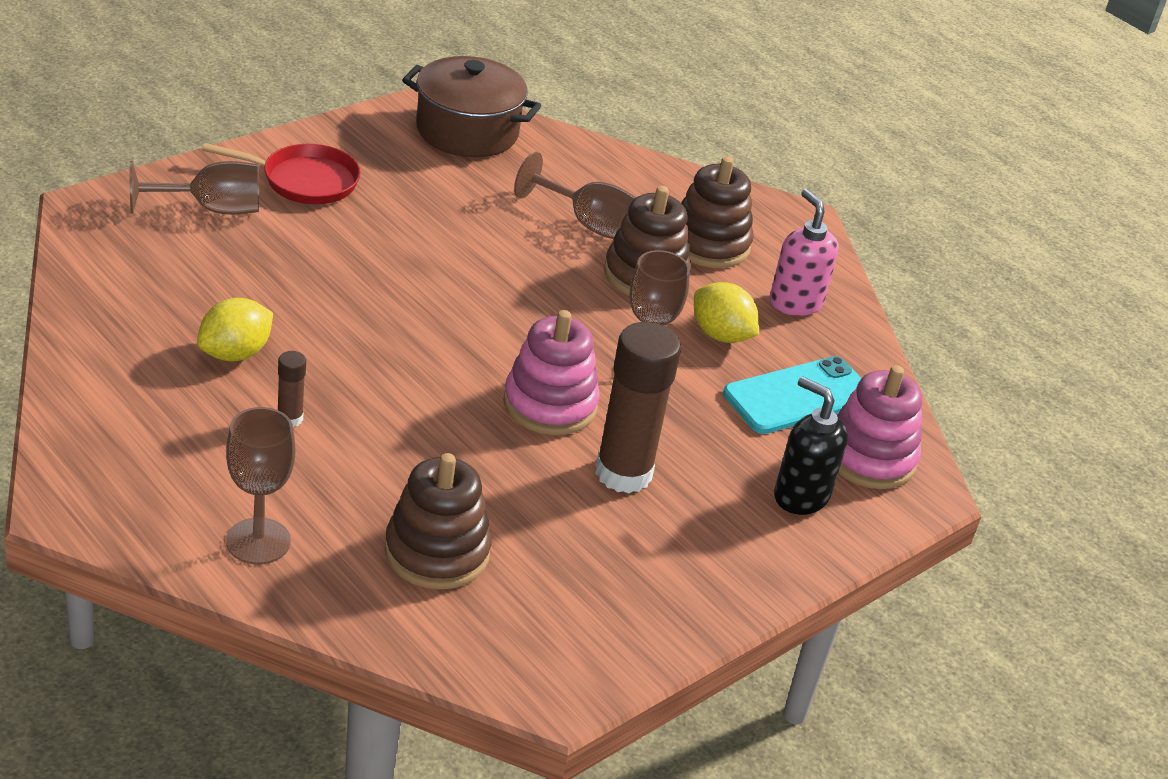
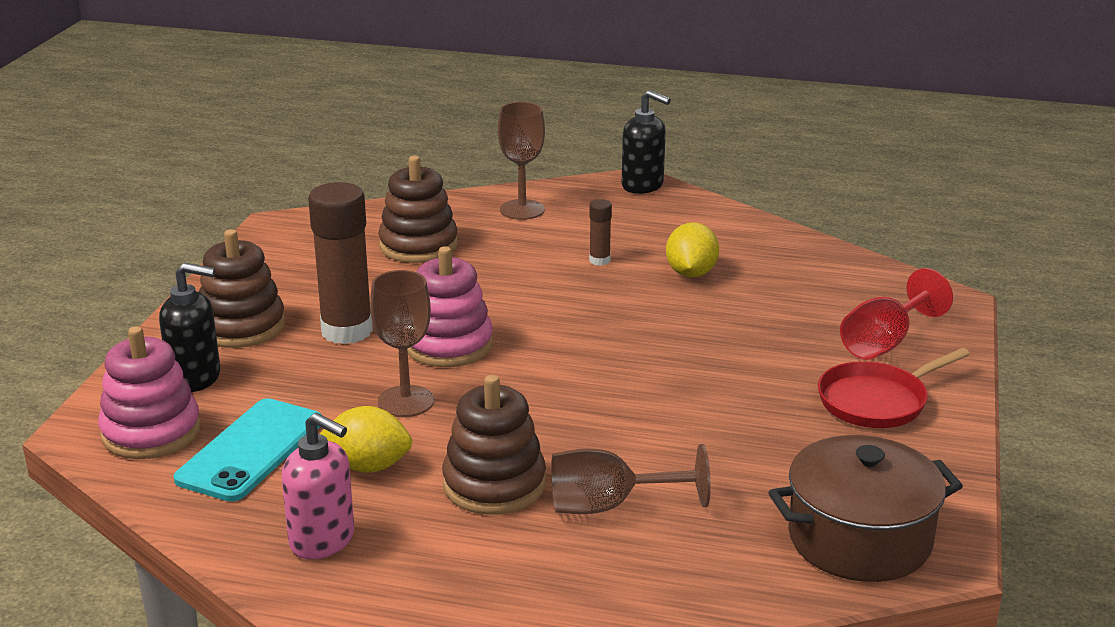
camera: 150 degrees right, 10 degrees down
(72, 497) = (643, 186): none -> black soap dispenser
(211, 209) = (884, 342): brown goblet -> red goblet
(709, 244) = (470, 556): brown stacking toy -> brown stacking toy (241, 326)

